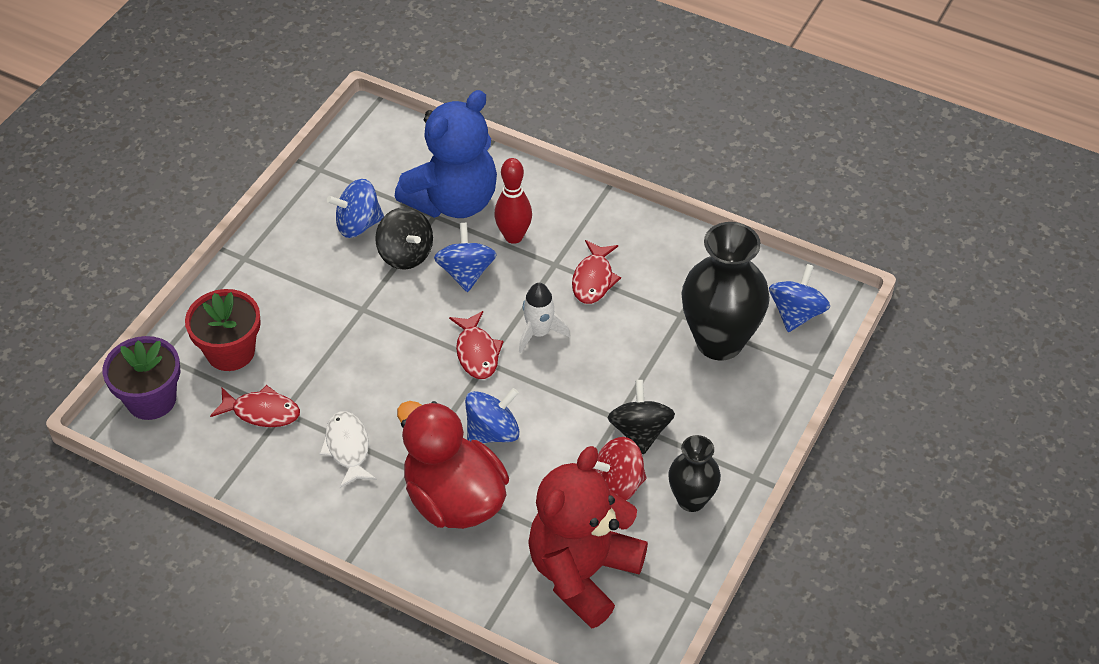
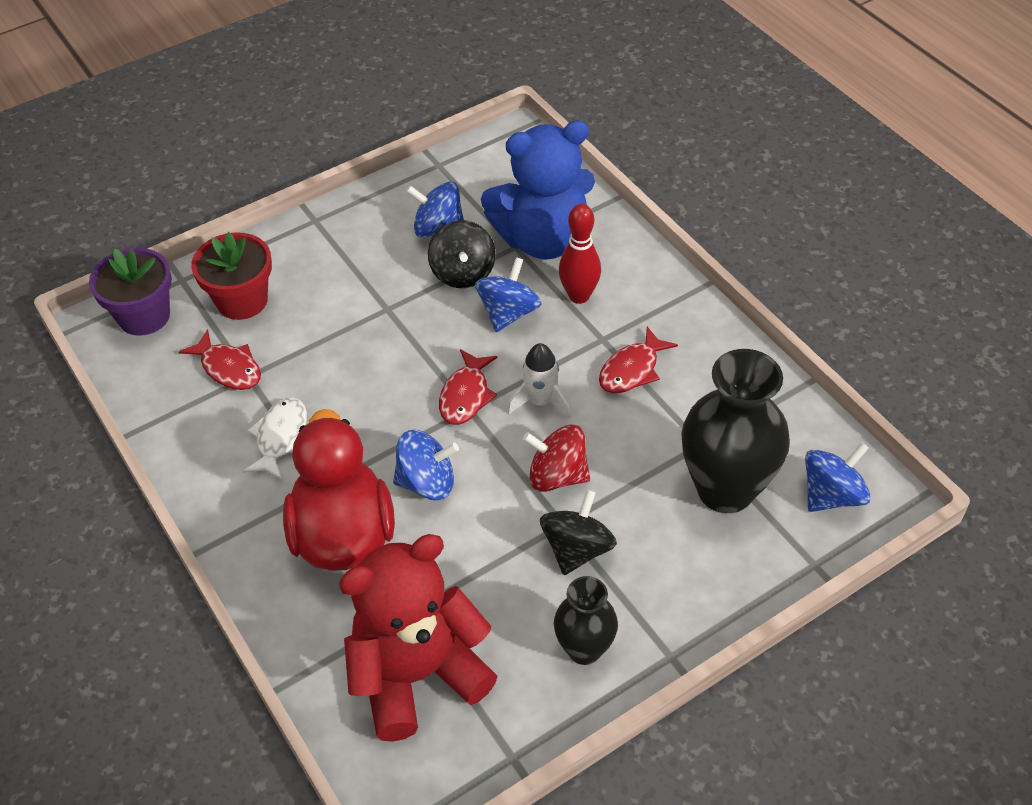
camera: 30 degrees right, 0 degrees up
(617, 486) = (515, 596): red spinning top -> red spinning top (557, 475)

